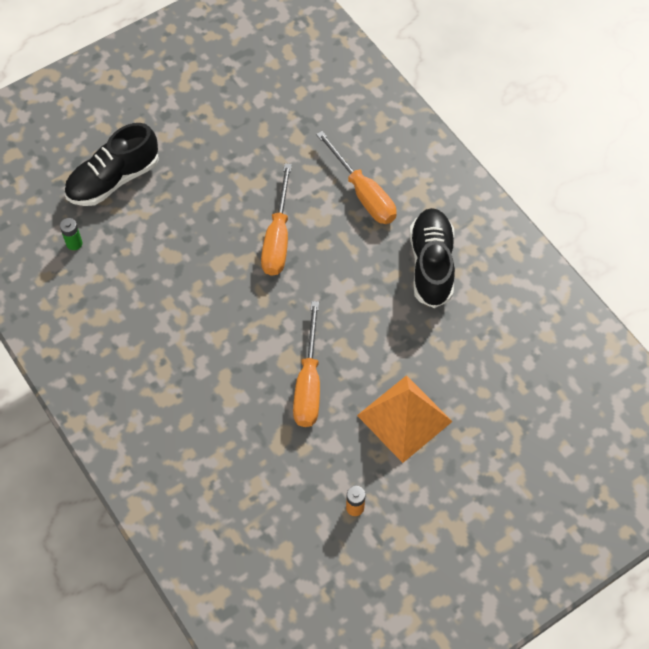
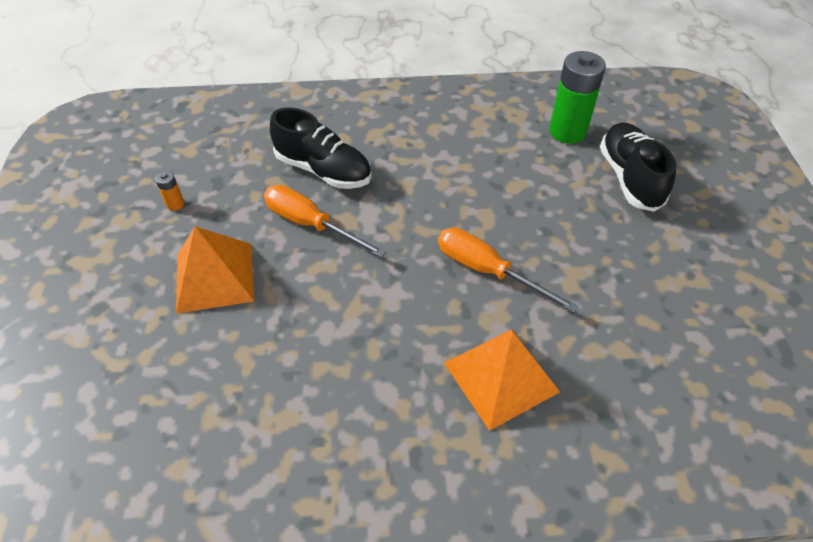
camera: 120 degrees right, 10 degrees down
(74, 243) = (567, 132): green battery -> green battery, size x2.32
(363, 193) = (501, 377): orange screwdriver -> orange pyramid
(431, 265) = (359, 395): black shoe -> black shoe (323, 170)

